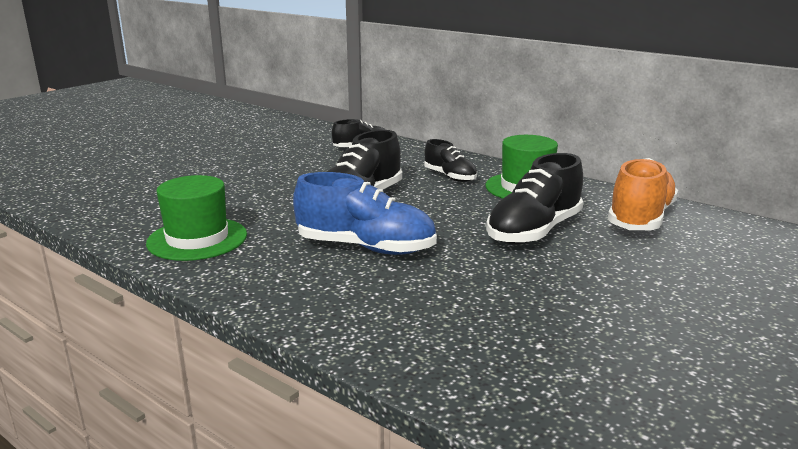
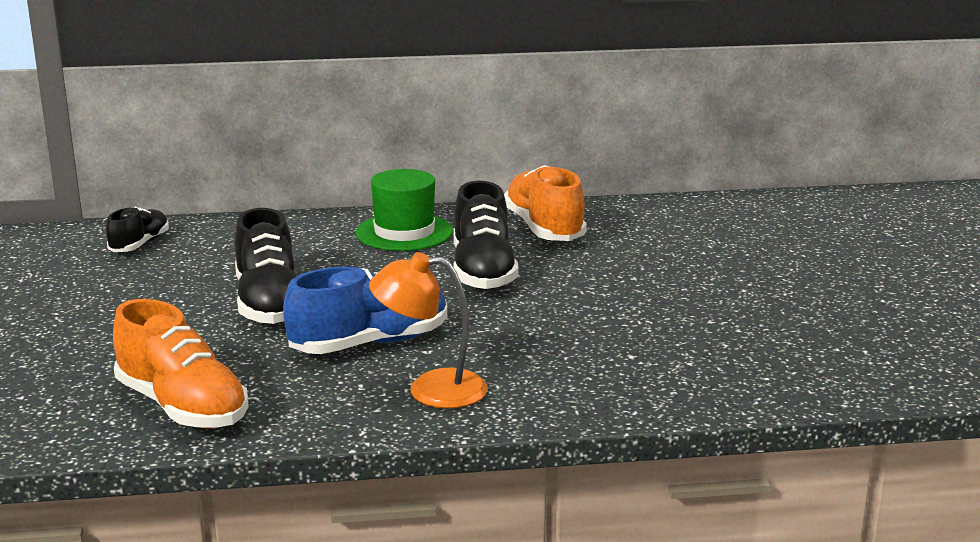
camera: 45 degrees left, 0 degrees up
(197, 239) = (182, 407): green hat -> orange shoe
(340, 295) = (431, 389): none -> orange lamp
(450, 177) = (310, 246): black shoe -> none

